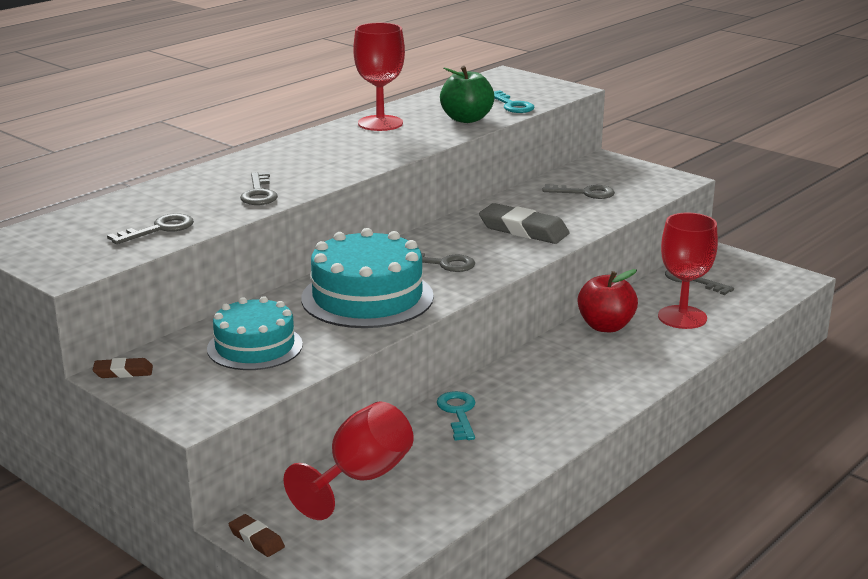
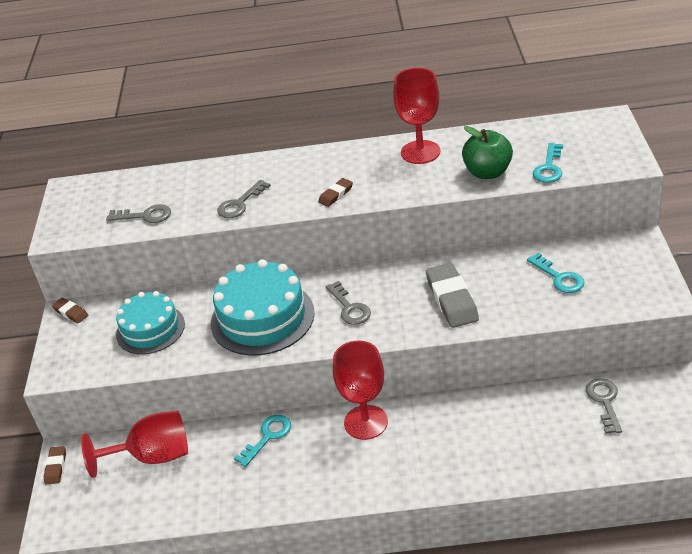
camera: 50 degrees right, 15 degrees up
(351, 163) = (336, 195): none -> brown eraser
(585, 193) = (559, 277): grey key -> turquoise key
(605, 326) = (467, 413): red apple -> none
(682, 317) = (537, 438): red goblet -> red goblet (366, 422)

